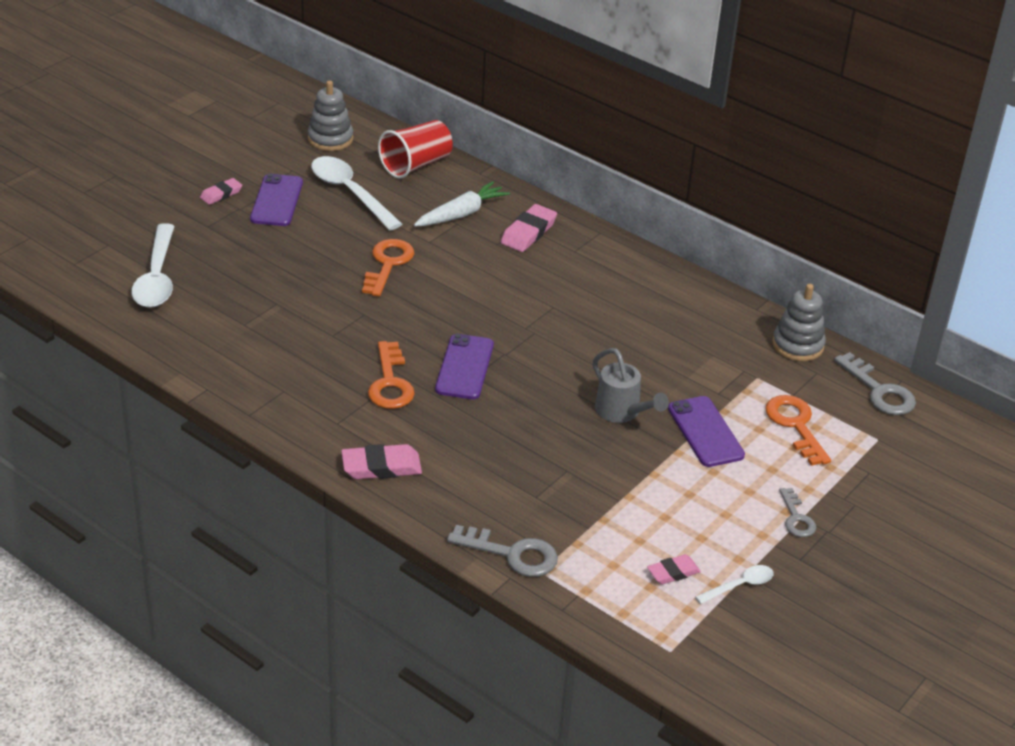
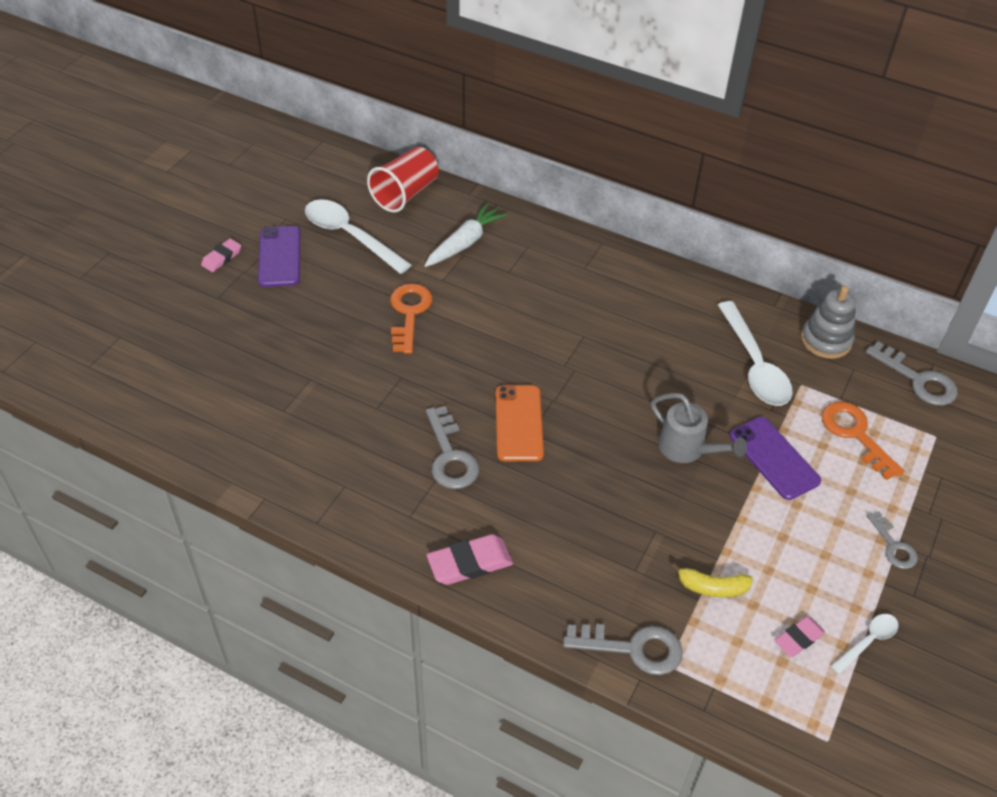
camera: 10 degrees left, 10 degrees up
(157, 277) = (179, 368): white spoon -> white spoon (754, 365)
(330, 139) = (314, 177): grey stacking toy -> none
(390, 383) = (450, 456): orange key -> grey key
(464, 367) = (519, 423): purple phone -> orange phone
(528, 232) = (535, 254): pink eraser -> none
(604, 521) = (712, 587): none -> yellow banana

